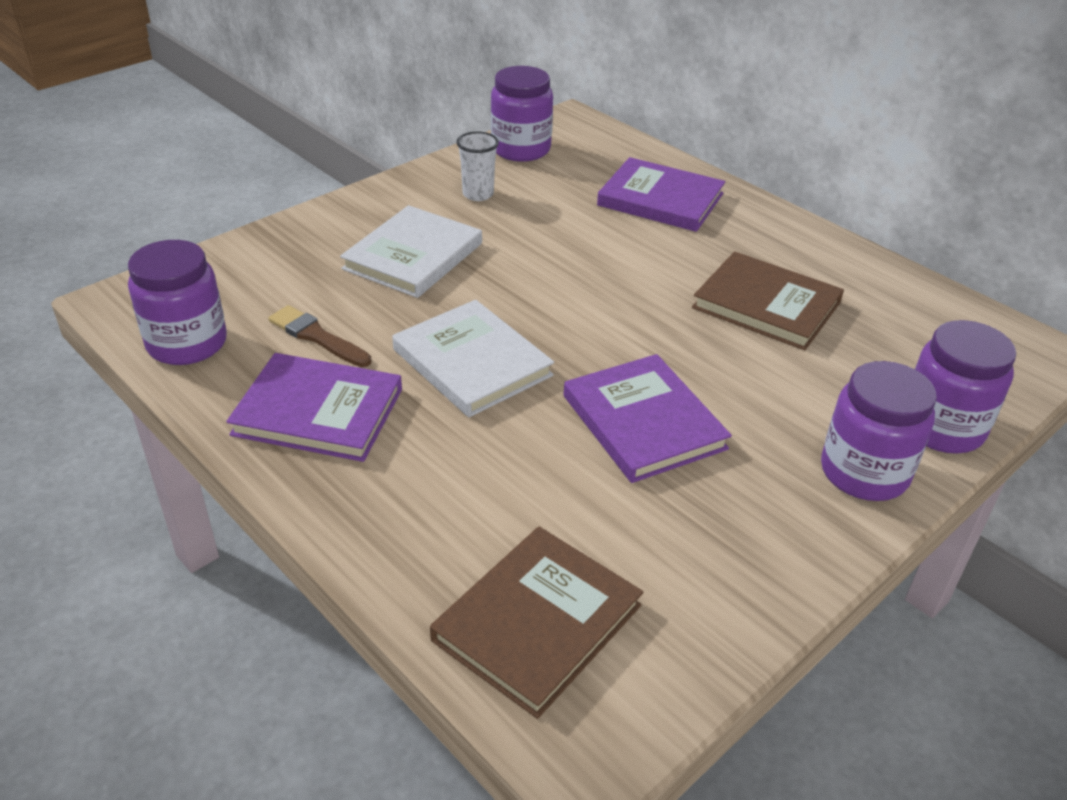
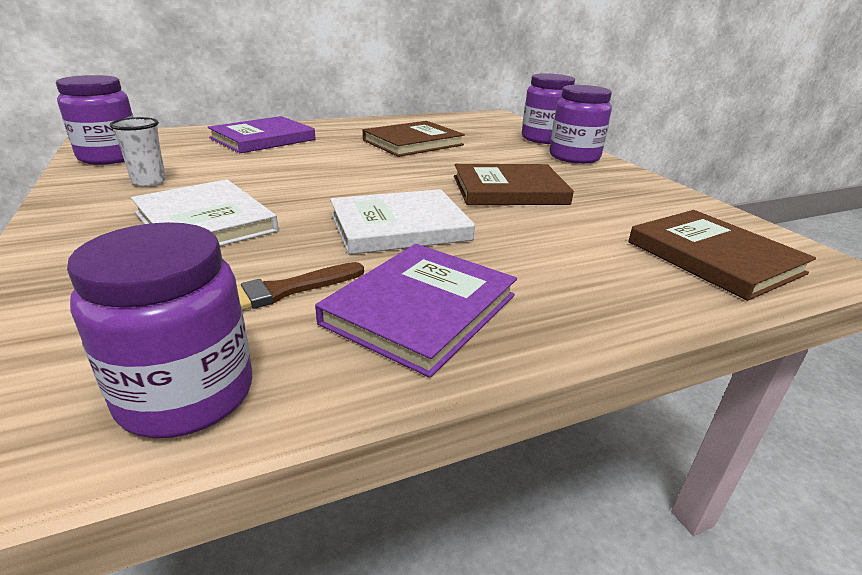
camera: 70 degrees left, 10 degrees down
(643, 422) = (509, 190): purple book -> brown book

